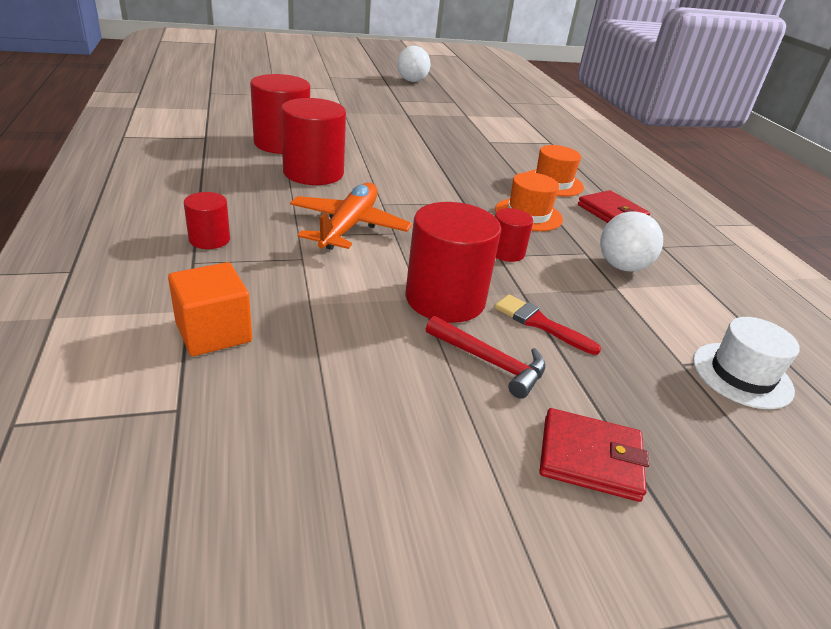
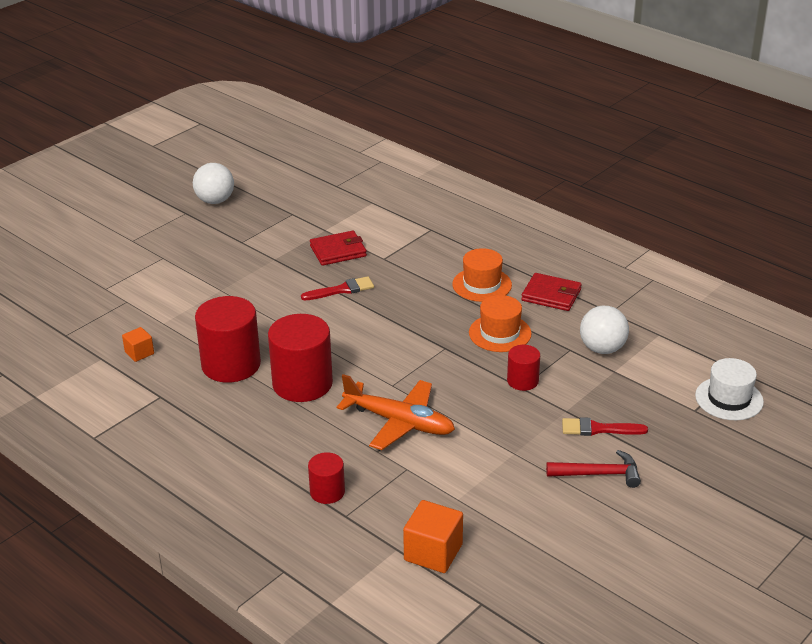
camera: 30 degrees left, 0 degrees up
(235, 115) = (139, 353): none -> orange cube
(348, 227) = (399, 422): orange plane -> orange plane turned 135 degrees clockwise
(430, 143) = (341, 290): none -> red brush
(445, 299) = (528, 445): red cylinder -> none
(590, 458) = (697, 499): red wallet -> red wallet (338, 251)

